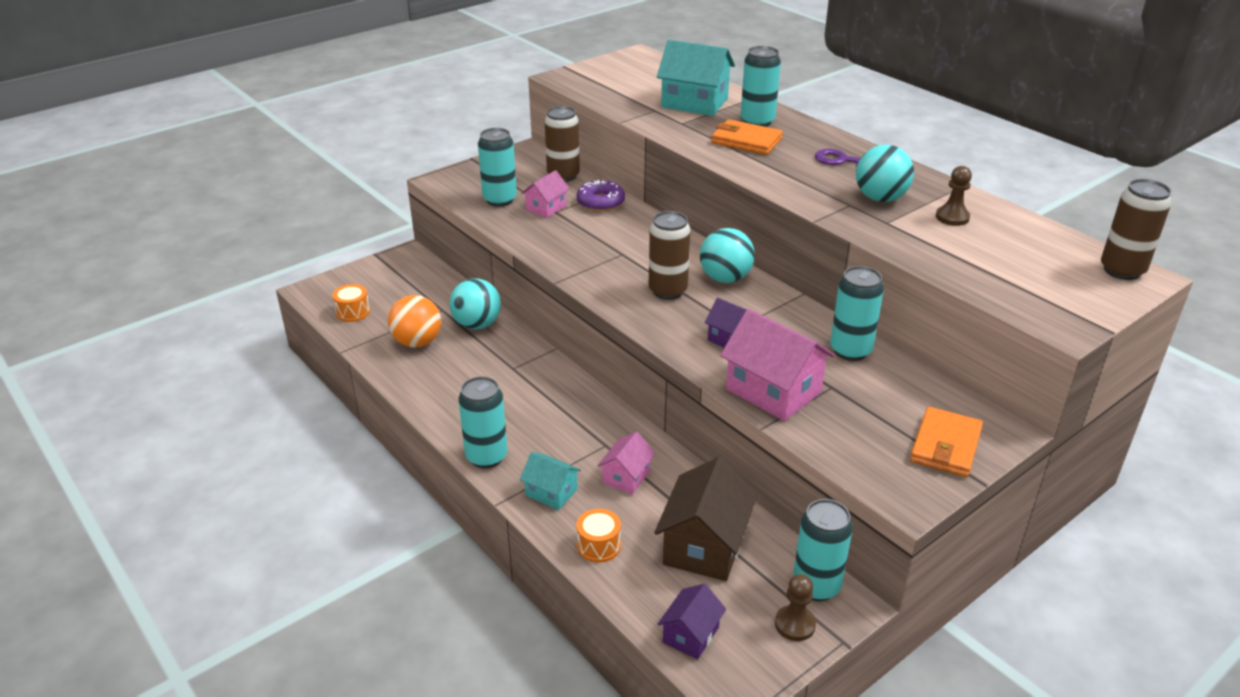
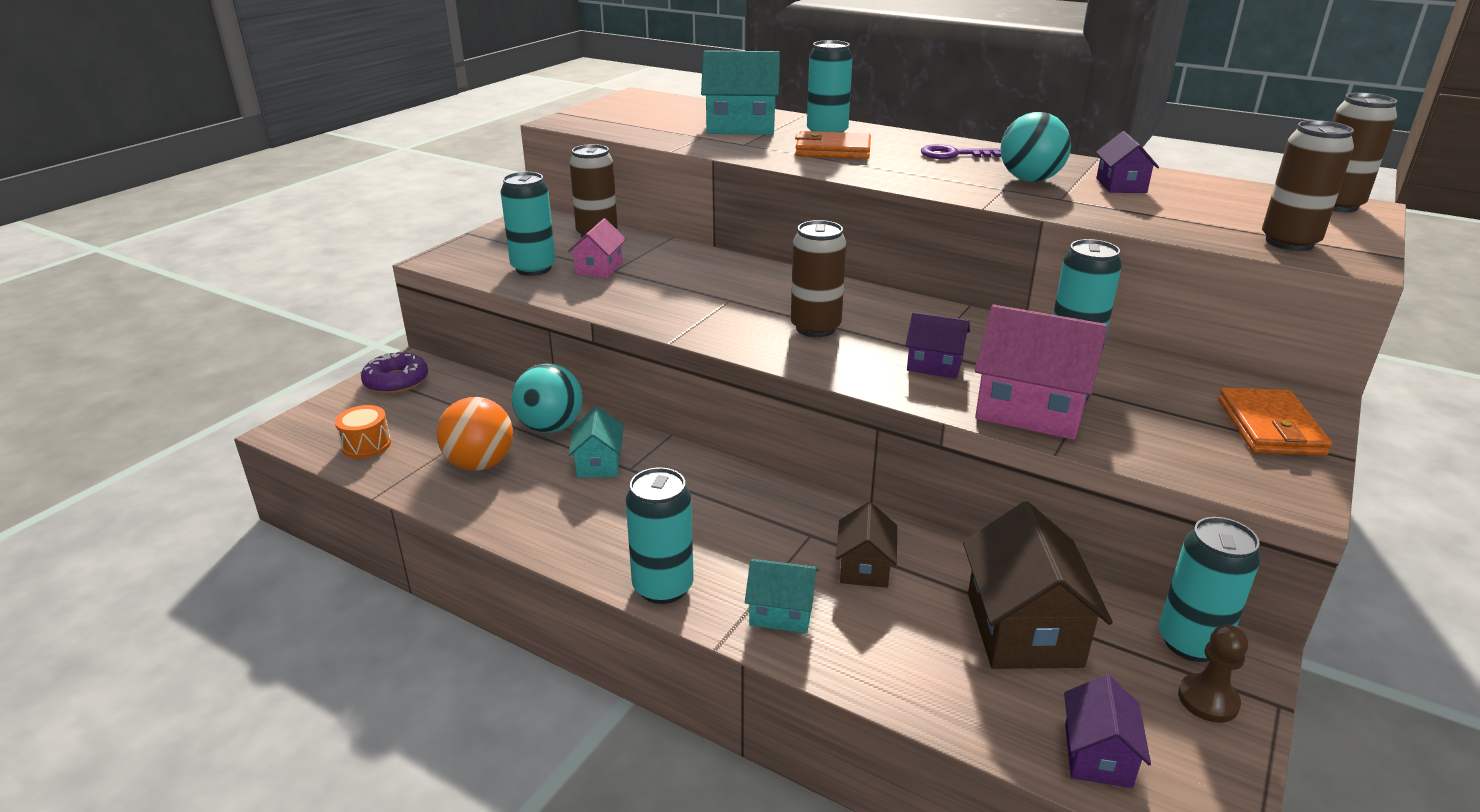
camera: 20 degrees left, 5 degrees down
(494, 359) = (598, 463): none -> turquoise house
(599, 546) = (892, 667): orange drum -> none
(600, 202) = (662, 253): purple donut -> purple donut (396, 381)
(626, 477) = (864, 567): pink house -> brown house
(725, 278) = (871, 305): turquoise ball -> none
(952, 217) = (1121, 185): brown pawn -> purple house
(1031, 300) = (1289, 242): none -> brown can

